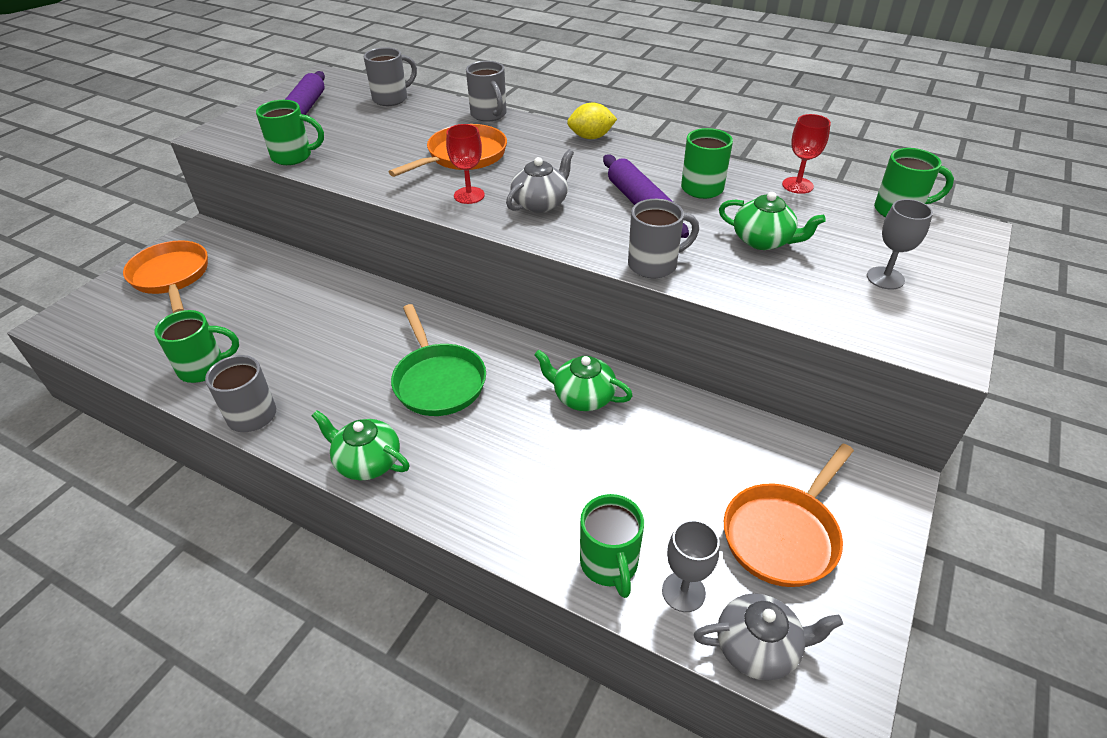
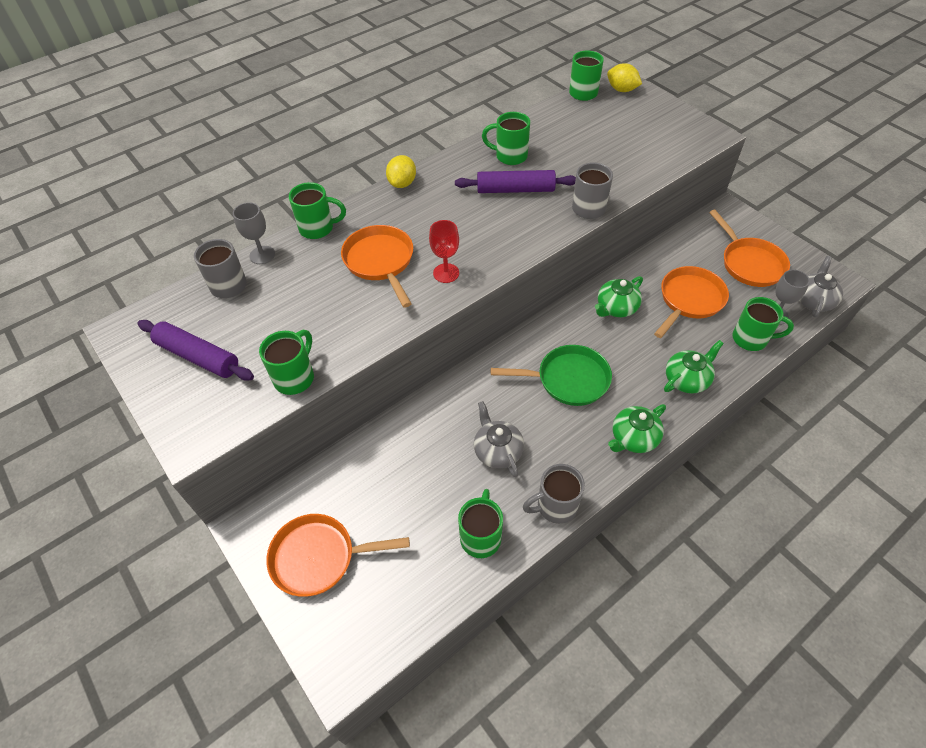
camera: 65 degrees left, 10 degrees up
(489, 115) = (318, 228): grey mug -> green mug
(540, 203) = (482, 237): grey teapot -> grey teapot (497, 451)
(646, 471) = (689, 300): none -> orange pan
(763, 241) = (586, 154): green teapot -> green teapot (687, 379)
(797, 185) = (533, 117): red goblet -> none
(885, 278) = (645, 126): grey goblet -> grey goblet (262, 255)
(948, 240) = (622, 90): none -> yellow lemon

